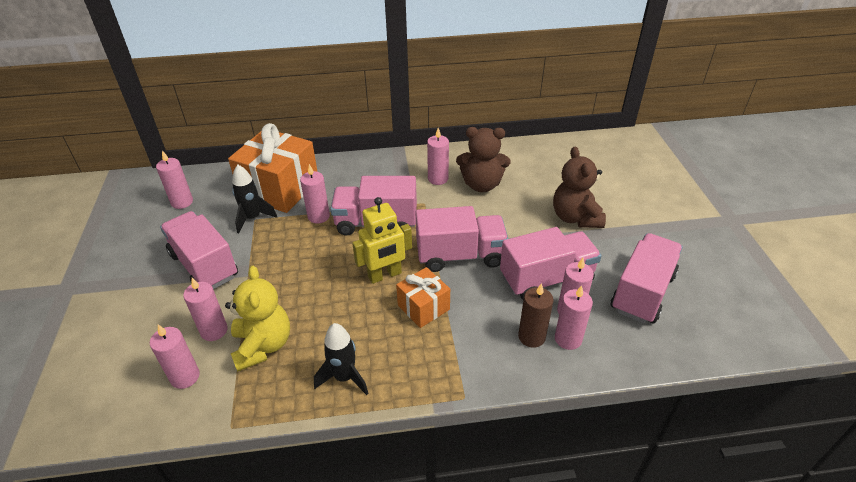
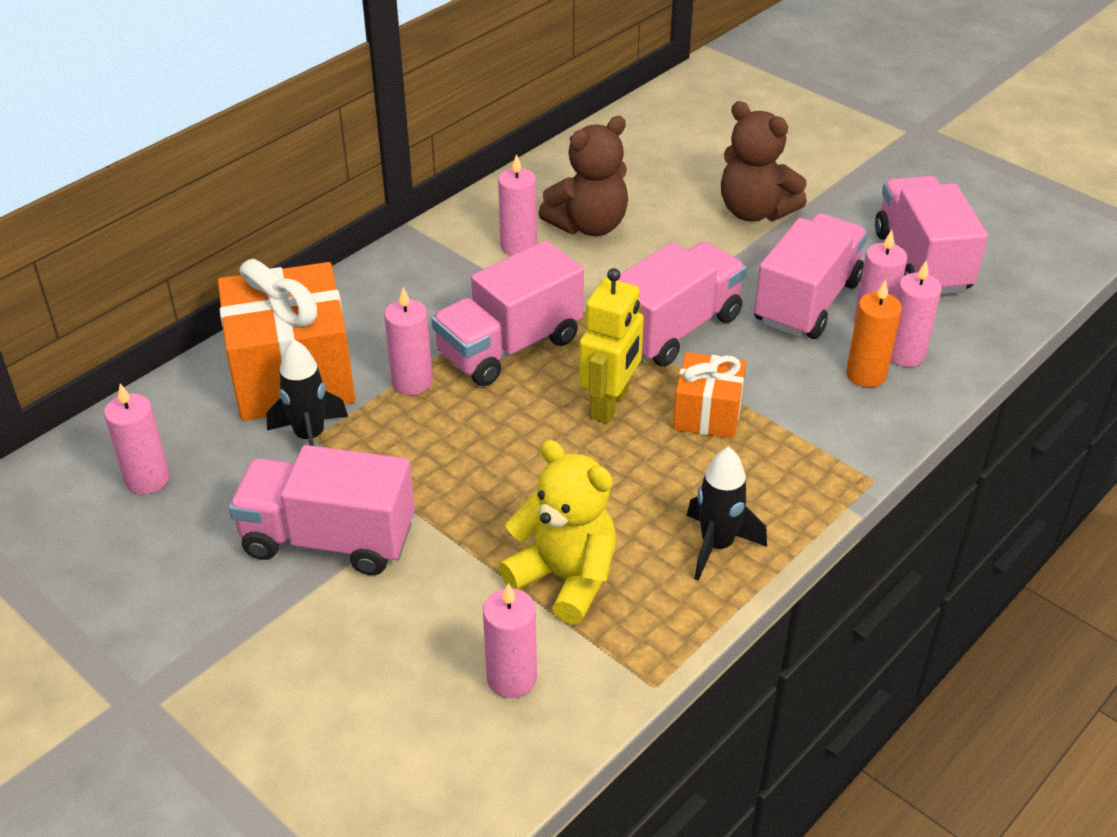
camera: 40 degrees left, 0 degrees up
(214, 331) = (470, 604): pink candle -> none
(531, 337) = (866, 374): brown candle -> orange candle

